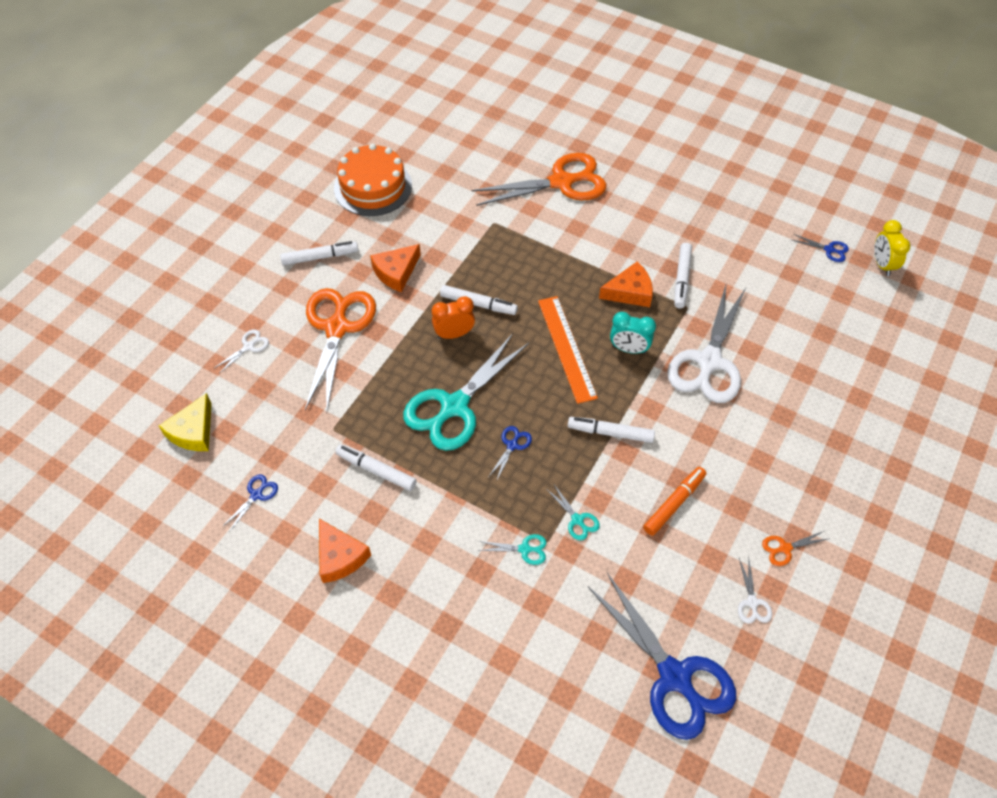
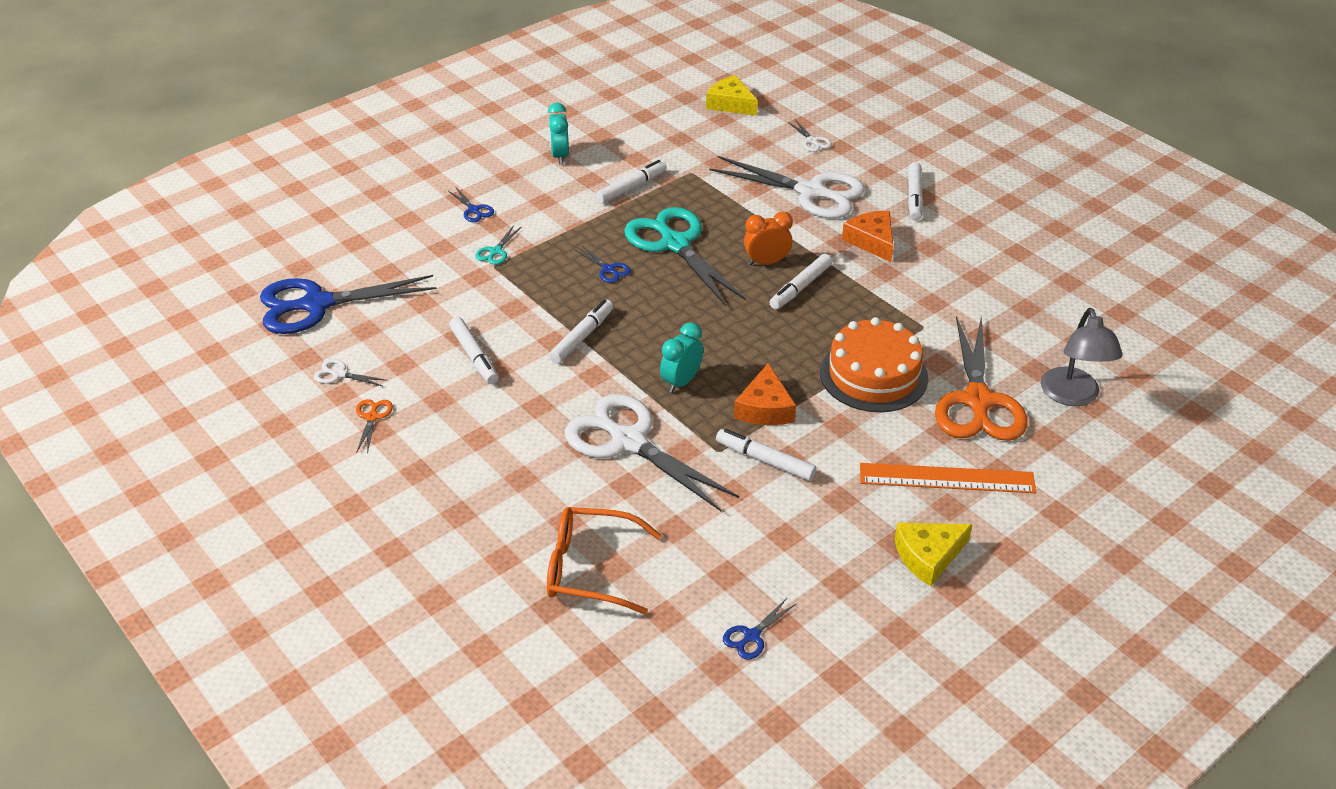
camera: 110 degrees right, 15 degrees down
(256, 495) = (646, 126): blue scissors -> blue scissors (474, 210)
(337, 328) = (811, 192): orange scissors -> white scissors
(340, 556) = (560, 156): orange cheese -> turquoise clock
(373, 187) = (1014, 248): orange cake -> orange cake (873, 375)
(454, 334) = (766, 262): orange clock -> orange clock turned 105 degrees counterclockwise
(532, 138) = (1072, 396): none -> grey lamp
(567, 348) = (707, 336): orange ruler -> orange ruler (947, 479)
(577, 520) = (502, 289): turquoise scissors -> none
(674, 504) = (474, 356): orange marker -> white marker
(715, 184) = (928, 556): none -> yellow cheese
(834, 345) = (589, 568): none -> orange glasses
(882, 265) = (697, 688): yellow clock -> none

